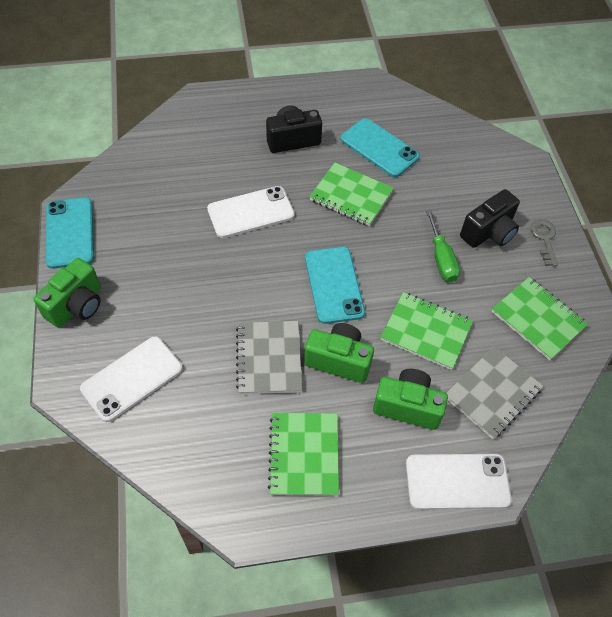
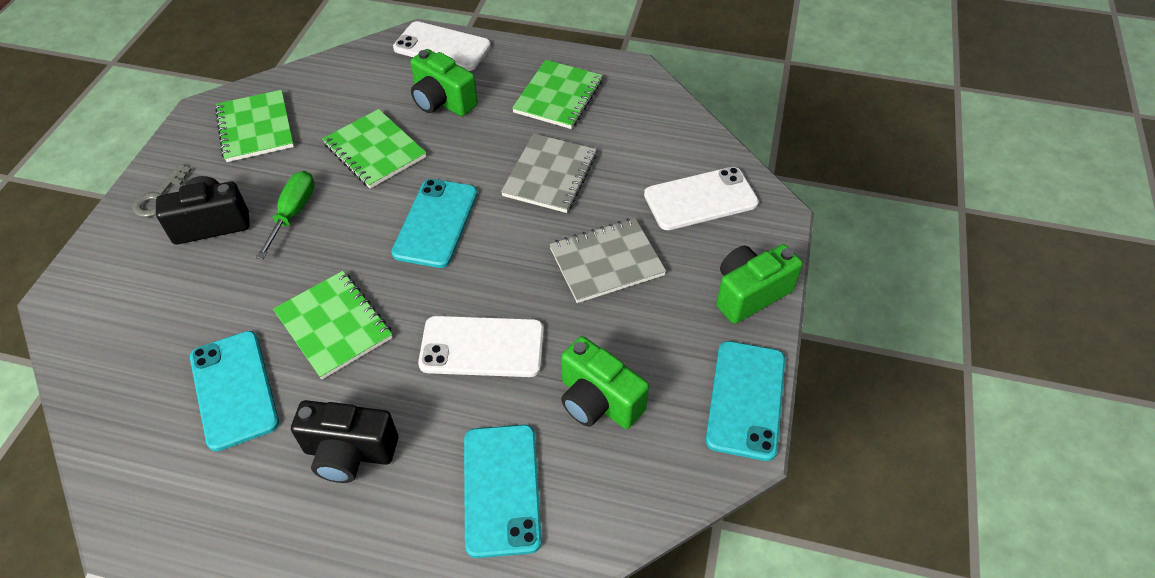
camera: 155 degrees left, 5 degrees down
(201, 148) = (501, 489): none -> turquoise phone
(338, 360) = (480, 153): green camera -> green camera (598, 401)
(492, 393) = (358, 89): grey notebook -> grey notebook (606, 262)

